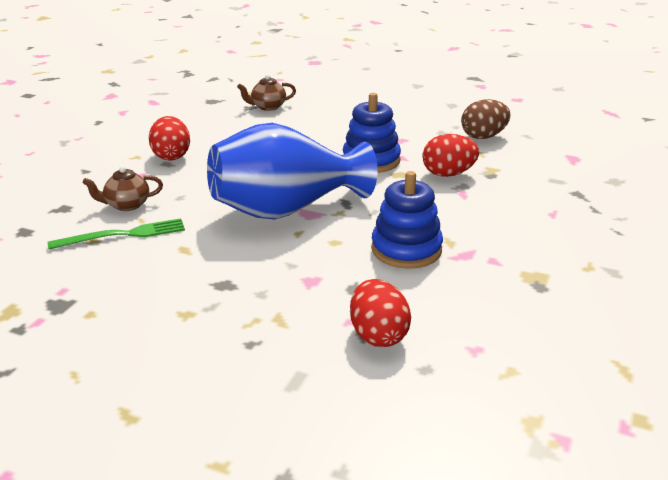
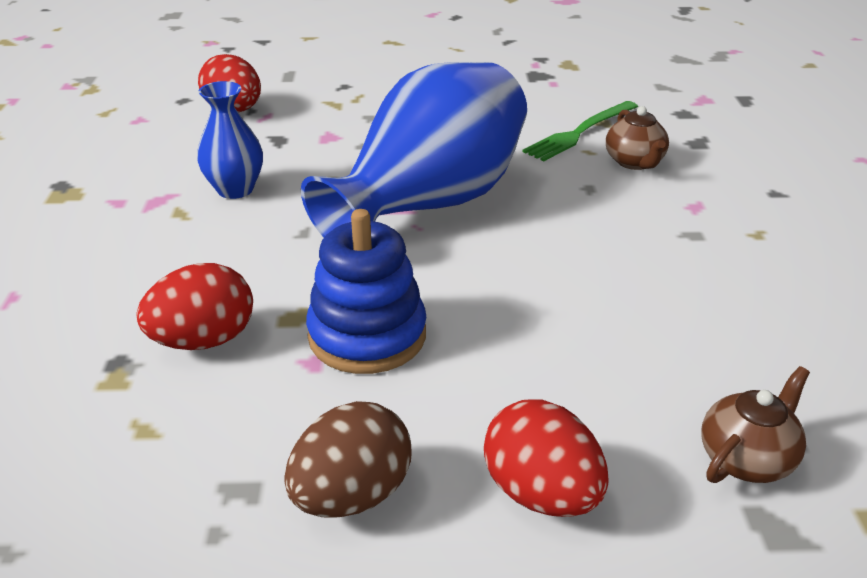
camera: 155 degrees right, 5 degrees up
(126, 205) = (634, 162): brown teapot -> brown teapot turned 120 degrees clockwise
(171, 156) = (709, 249): red egg -> red egg (541, 494)
(406, 250) = (235, 189): blue stacking toy -> blue vase
(483, 136) = (133, 504): brown egg -> brown egg (352, 495)

